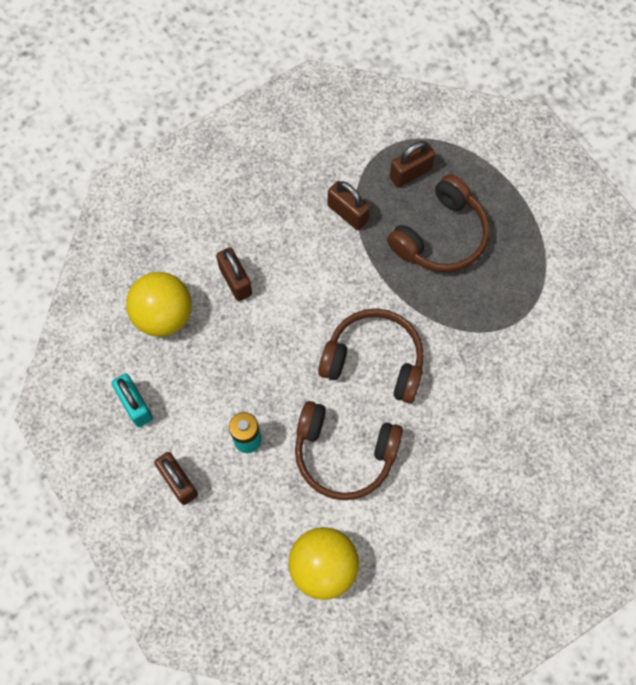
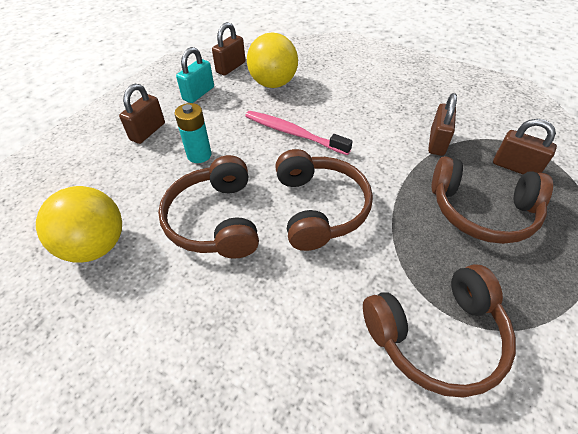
camera: 65 degrees right, 20 degrees down
(235, 281) = (325, 105): brown padlock -> brown padlock (231, 67)
(263, 335) = (293, 133): none -> pink toothbrush
(523, 343) = (436, 336): none -> brown headphones

